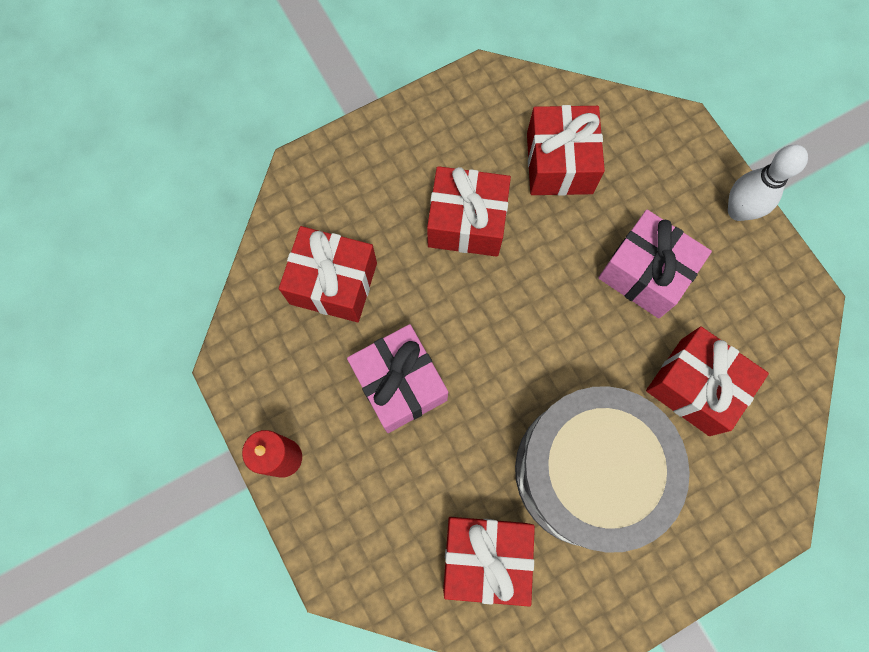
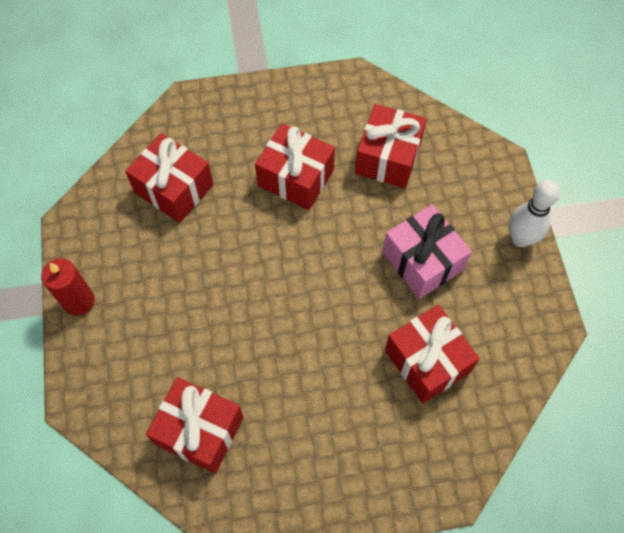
camera: 20 degrees right, 10 degrees down
(400, 384) = (191, 278): pink gift -> none
(586, 471) = (309, 395): grey drum -> none

